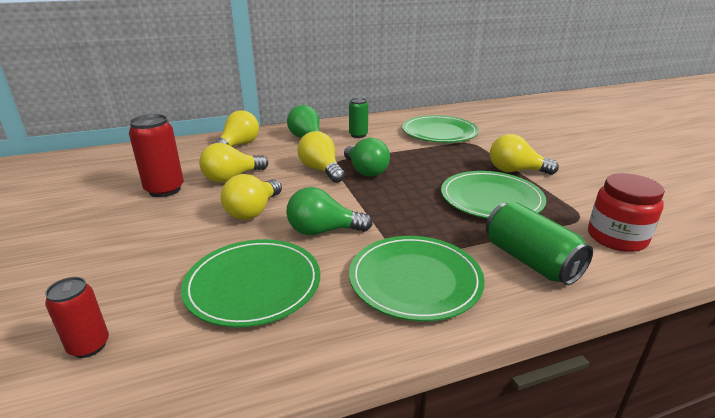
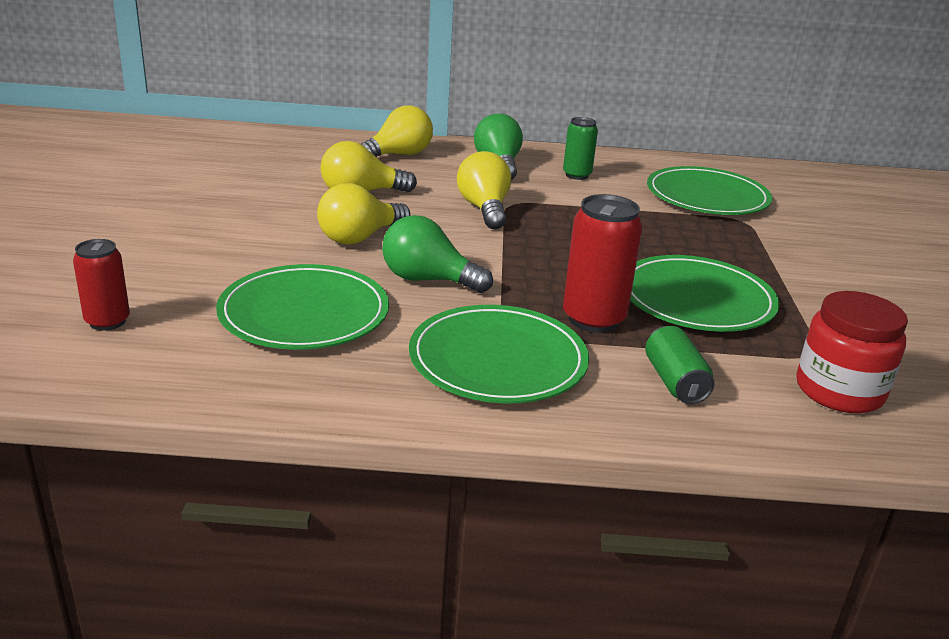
camera: 20 degrees right, 0 degrees up
(164, 190) = (272, 189): red can -> red can (593, 319)
(365, 171) = (545, 224): green light bulb -> none
(515, 171) = (775, 274): yellow light bulb -> none
(530, 261) = (675, 382): green can -> green can, size x0.63

